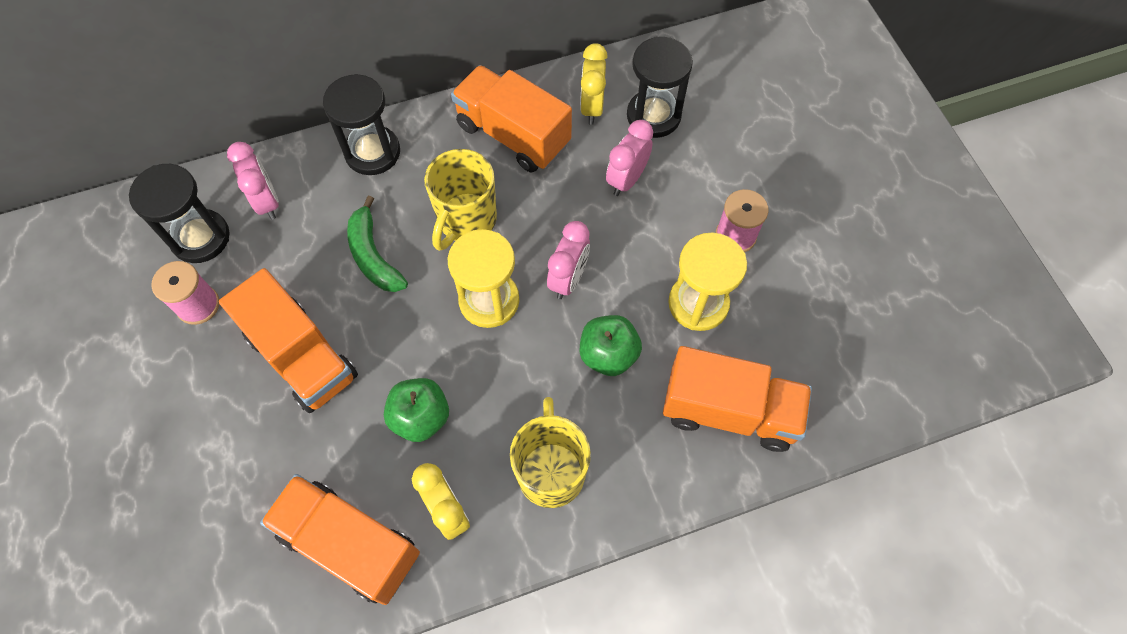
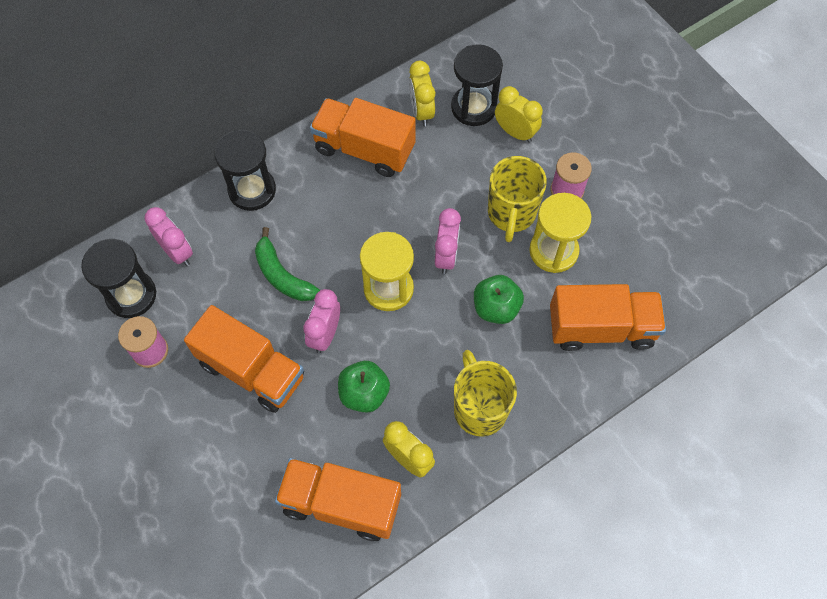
camera: 15 degrees left, 0 degrees up
(466, 220) = (349, 229): yellow mug -> yellow mug (511, 214)
(626, 179) = (468, 165): pink clock -> pink clock (325, 334)
(693, 155) = (515, 132): none -> yellow clock

